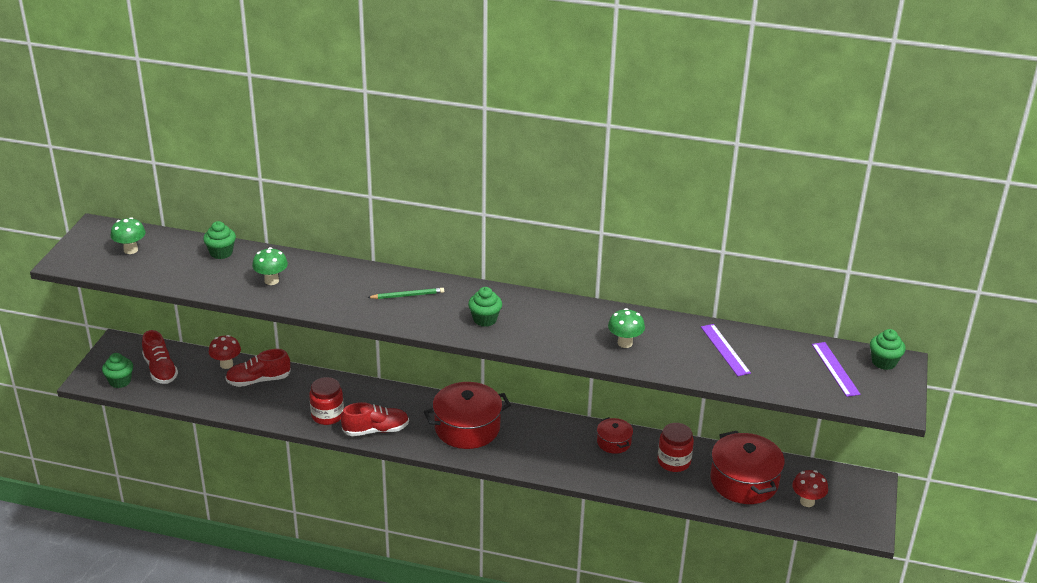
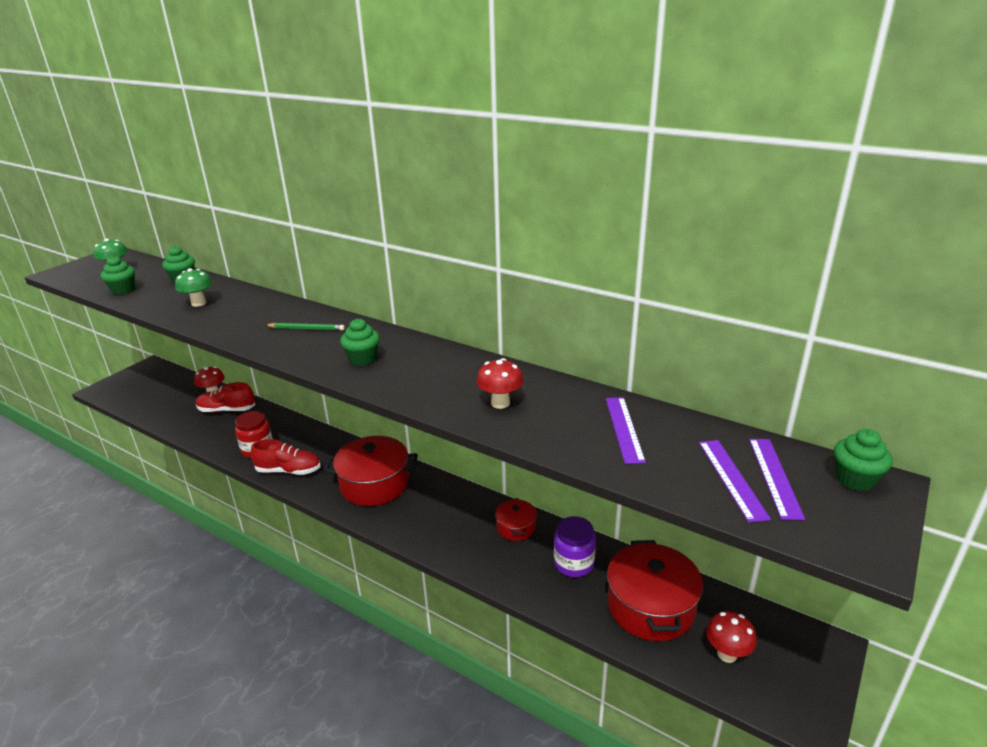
camera: 20 degrees right, 5 degrees down
(120, 381) = (122, 394): green cupcake -> green cupcake (123, 290)
(160, 370) = (160, 390): red shoe -> none
(625, 343) = (500, 403): green mushroom -> red mushroom
(674, 462) = (573, 563): red jar -> purple jar
(809, 375) = (731, 478): none -> purple ruler

